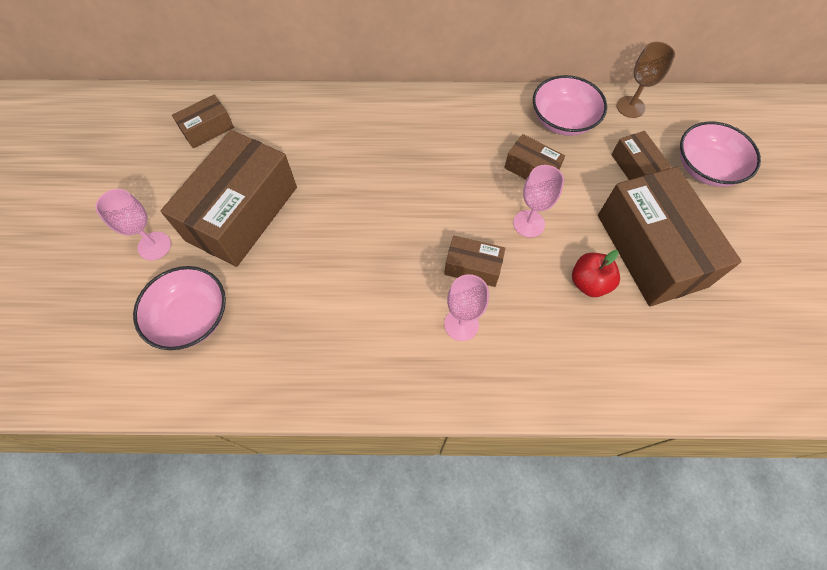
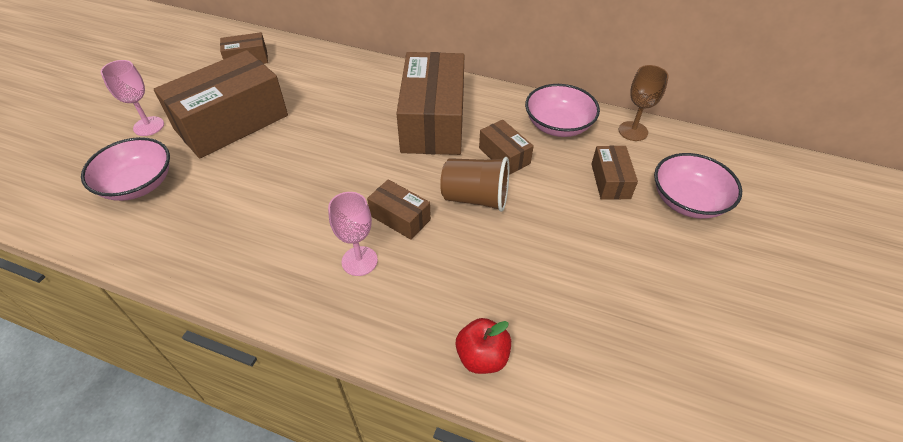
camera: 20 degrees right, 15 degrees down
(529, 223) = (475, 198): pink goblet -> brown cup
(589, 283) = (506, 264): red apple -> red apple (482, 357)
(651, 250) = (588, 255): brown box -> brown box (433, 121)

